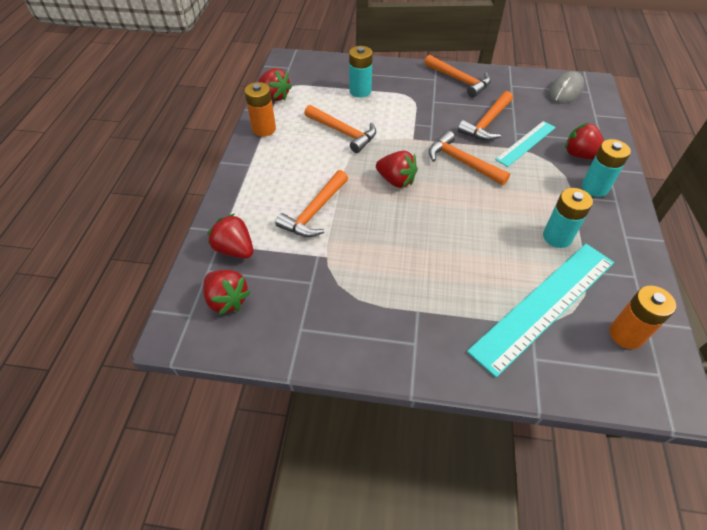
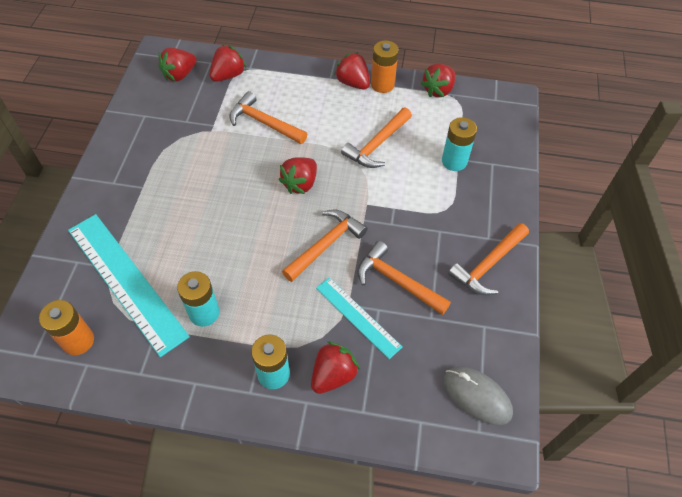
camera: 90 degrees right, 5 degrees up
(259, 148) = (353, 83): none -> red strawberry

